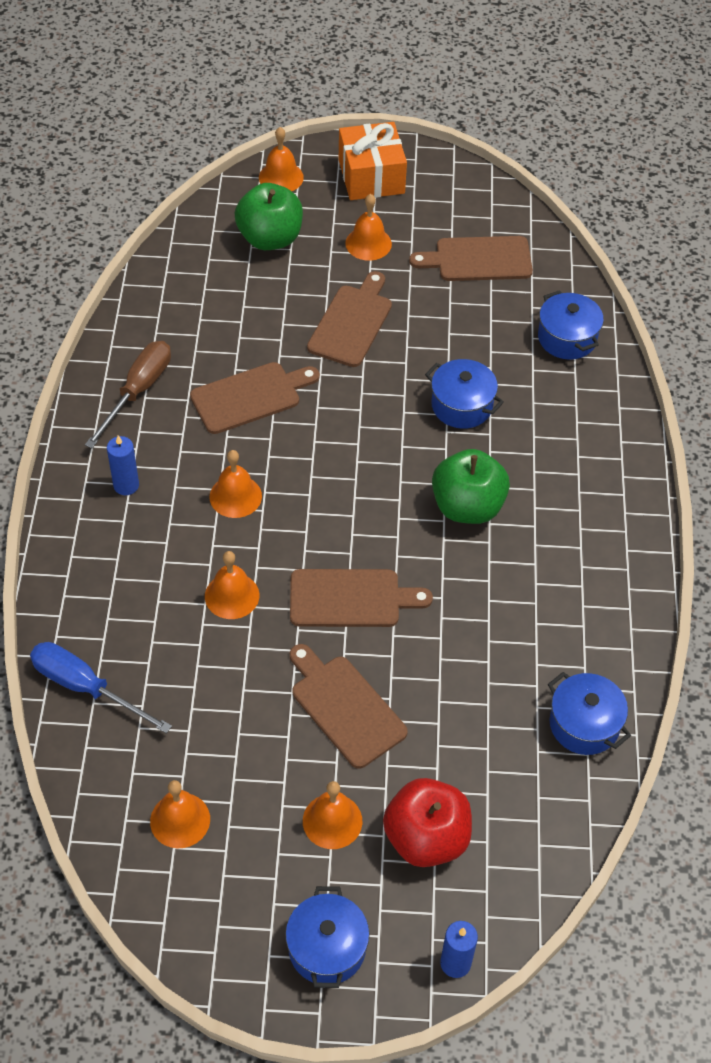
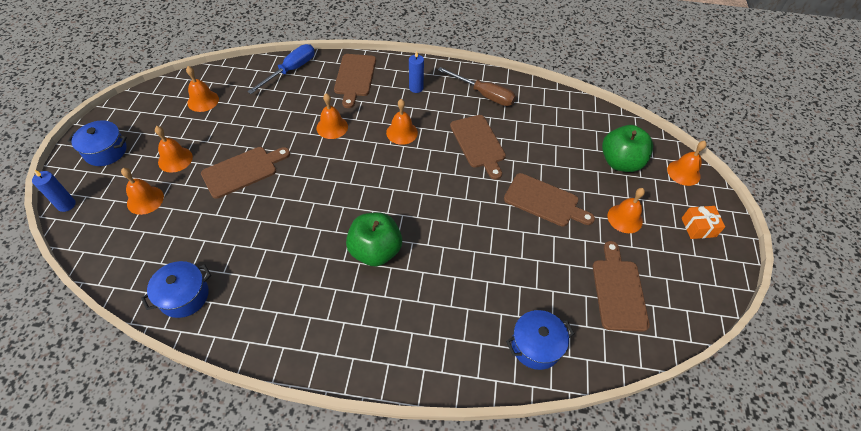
camera: 95 degrees right, 0 degrees up
(351, 599) = (316, 180): brown cutting board -> brown cutting board (355, 77)
(371, 176) = (698, 227): orange gift -> orange gift, size x0.58
(426, 838) = (145, 200): red apple -> orange bell
(462, 405) = (466, 259): blue pot -> none

